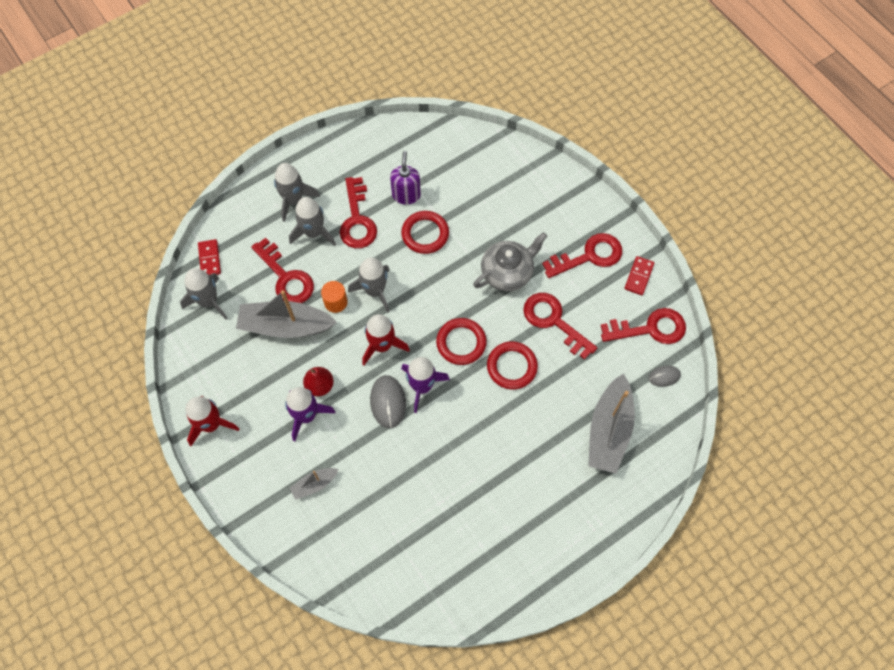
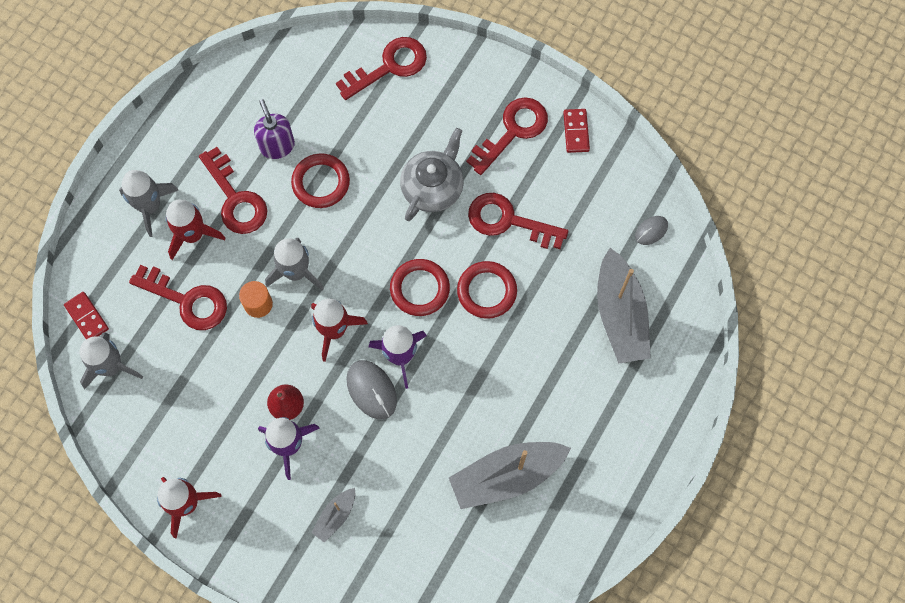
camera: 25 degrees left, 5 degrees up
(285, 326) = (214, 356): grey boat -> grey boat (506, 476)
(314, 232) = (193, 235): grey rocket -> red rocket
(650, 329) = (613, 185): red key -> red key (389, 66)

